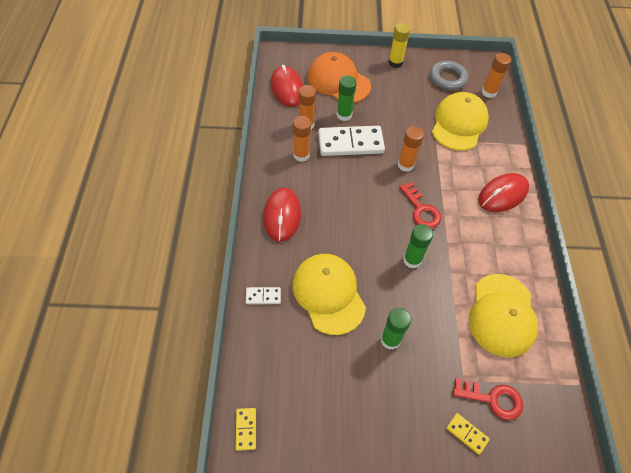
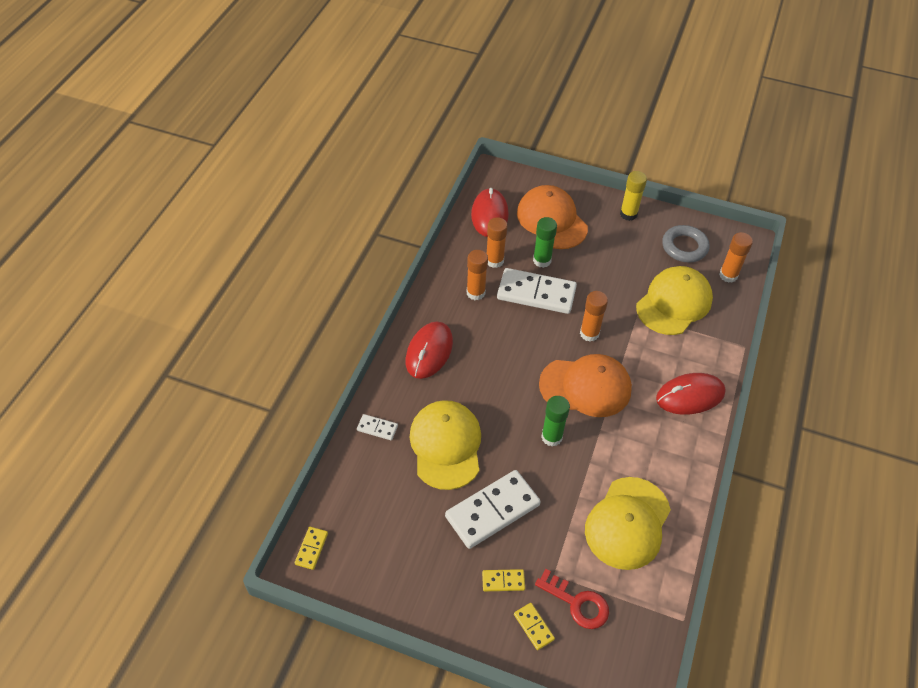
camera: 20 degrees right, 5 degrees down
(390, 340) = (492, 510): green glue stick -> white domino
(421, 210) = (585, 387): red key -> orange cap
(425, 400) = (503, 581): none -> yellow domino

